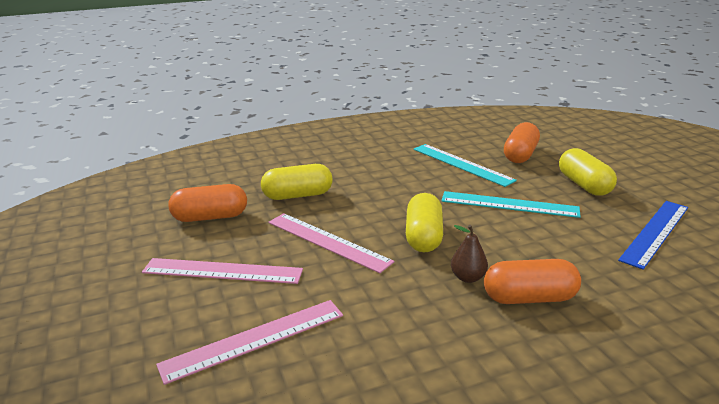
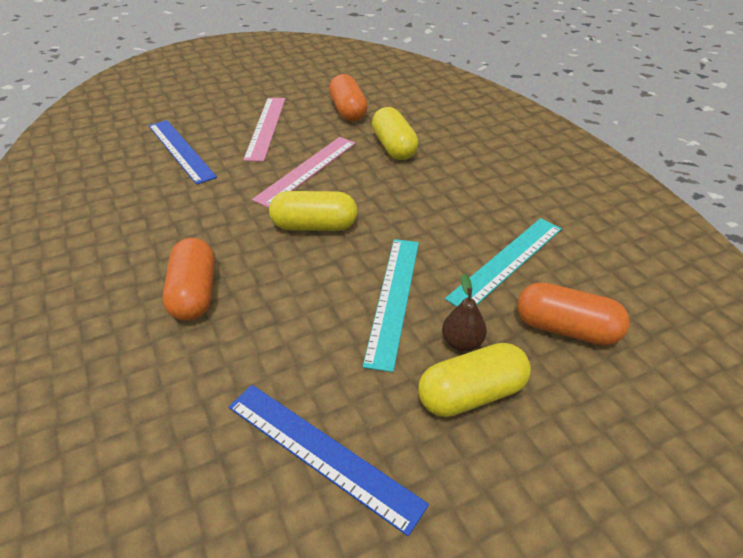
camera: 85 degrees right, 15 degrees up
(254, 339) = (180, 150): pink ruler -> blue ruler
(468, 277) = (236, 253): brown pear -> brown pear (462, 342)

